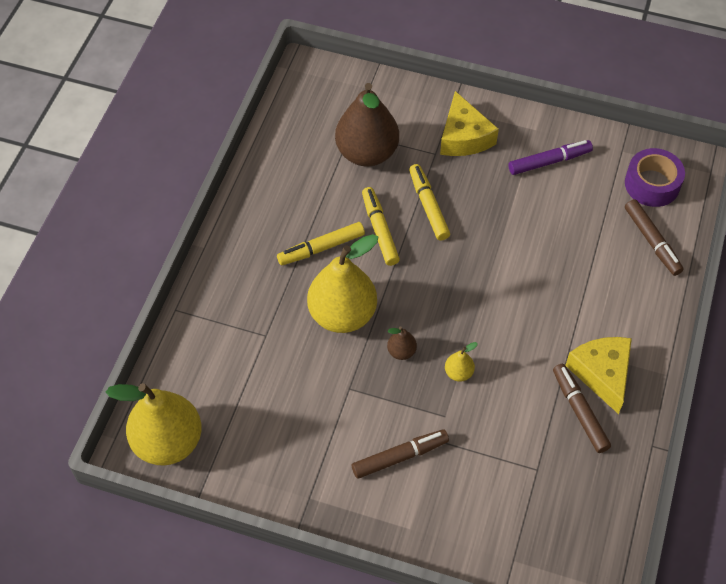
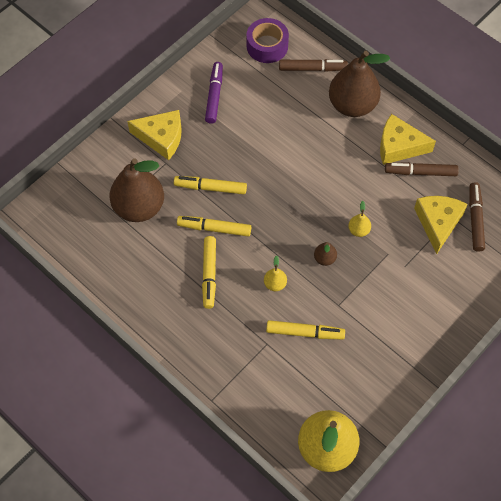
camera: 65 degrees left, 5 degrees up
(297, 367) = (305, 333): none -> yellow marker
(342, 314) = (275, 284): yellow pear -> yellow pear, size x0.42
(400, 457) = (407, 295): brown marker -> brown marker (475, 219)
(519, 457) = (438, 223): none -> yellow cheese
(628, 302) = (352, 105): none -> brown pear

